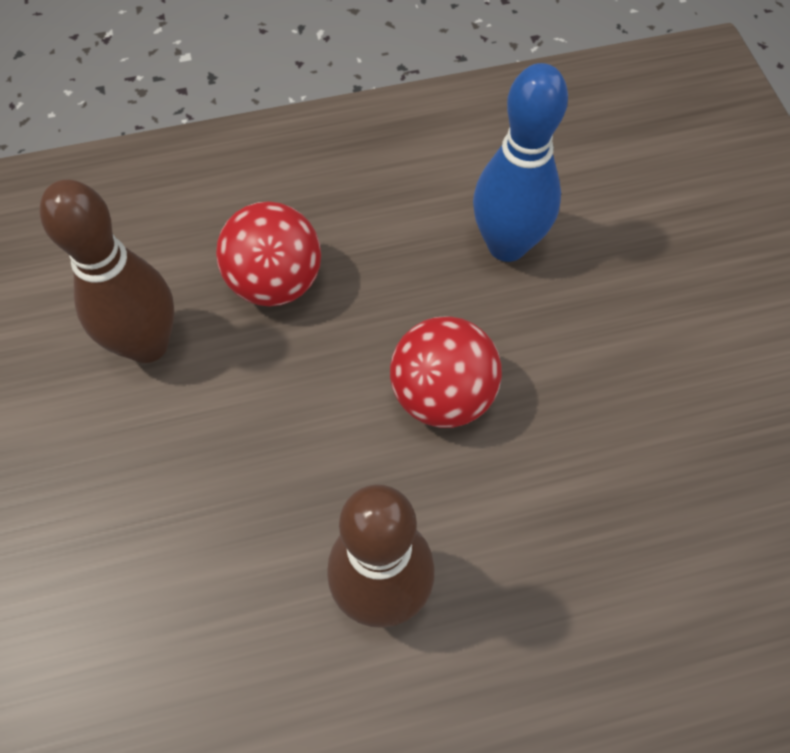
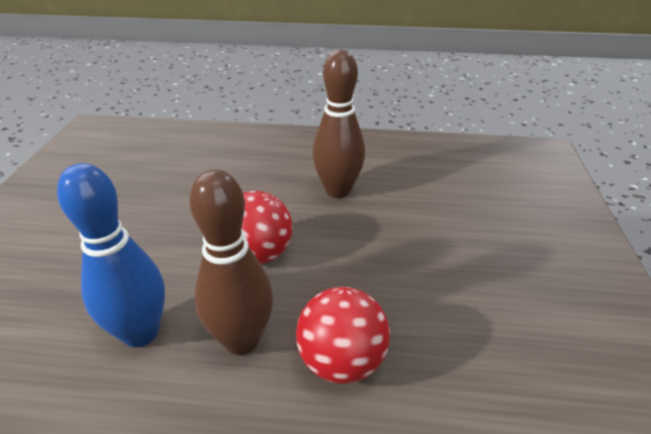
camera: 160 degrees left, 25 degrees down
(147, 344) = (458, 342): brown bowling pin -> brown bowling pin (242, 340)

